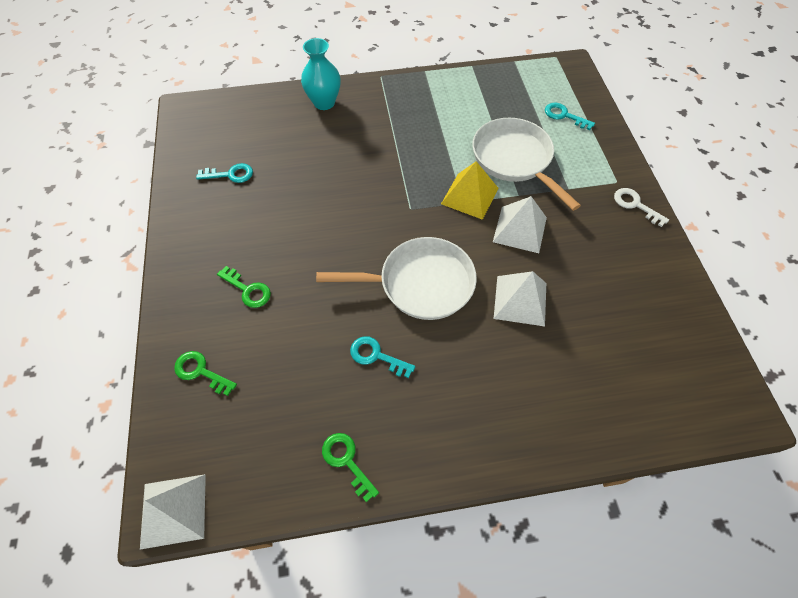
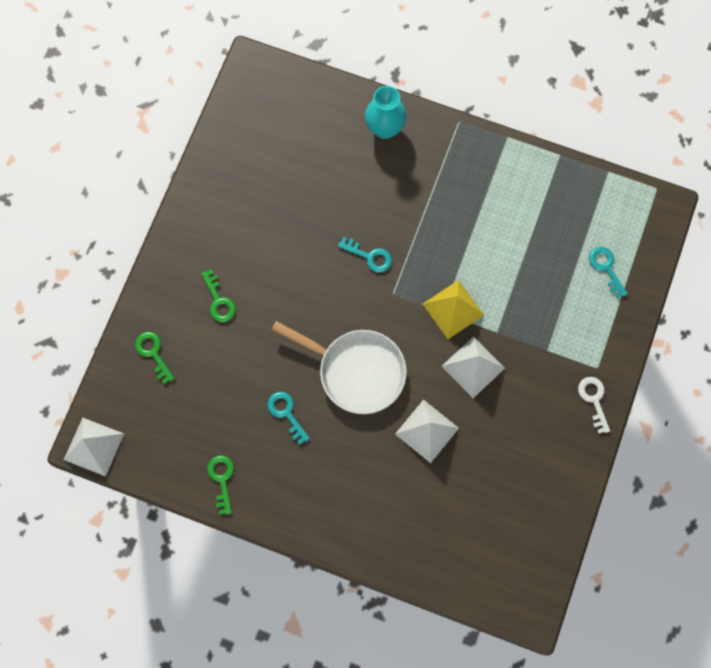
camera: 30 degrees right, 15 degrees up
(230, 174) = (258, 172): turquoise key -> turquoise key (369, 256)
(514, 160) = (520, 293): white pan -> none

